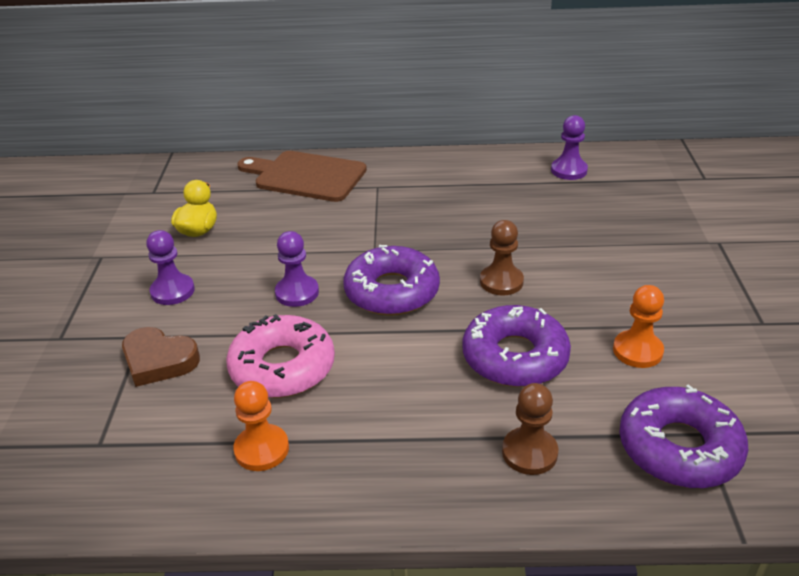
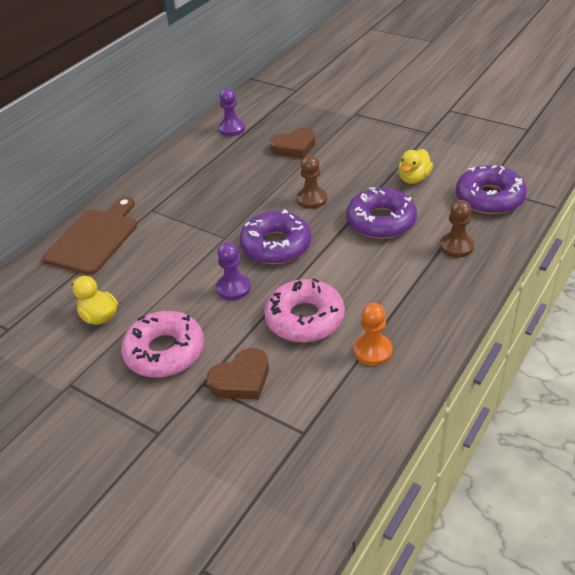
camera: 55 degrees left, 5 degrees up
(172, 291) = (165, 351): purple pawn -> pink donut
(306, 176) = (94, 238): brown cutting board -> brown cutting board turned 150 degrees clockwise
(587, 226) = (294, 147): none -> brown heart
(637, 351) = (414, 179): orange pawn -> yellow duck

